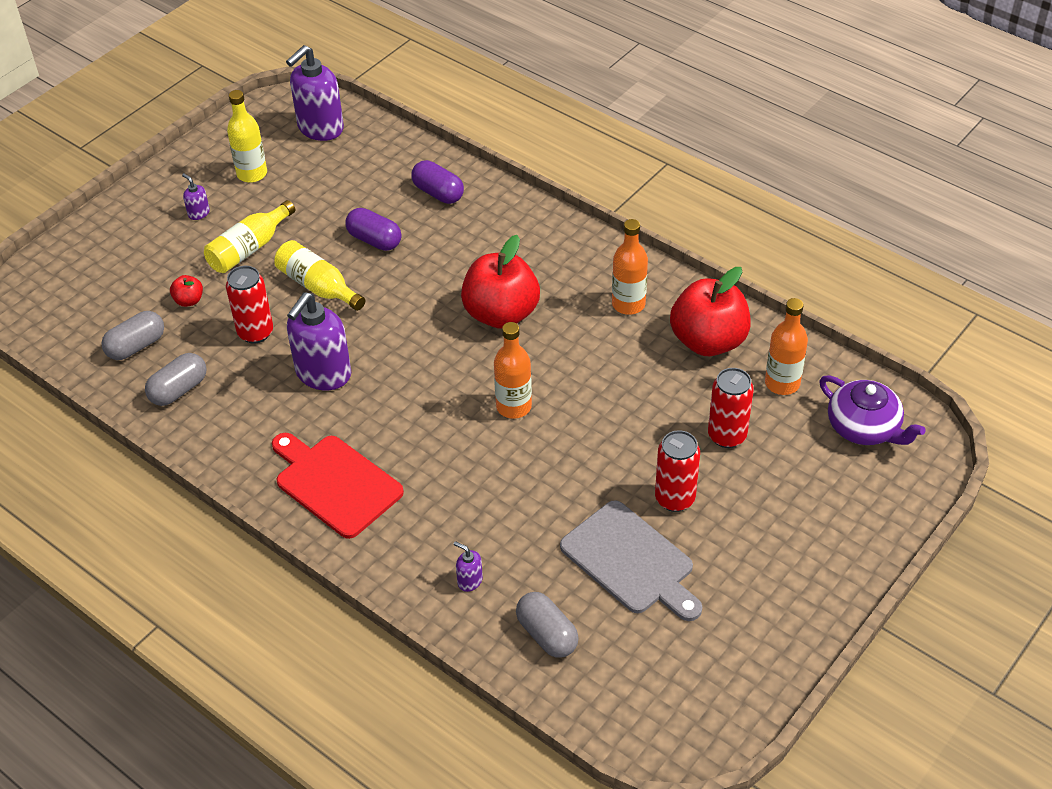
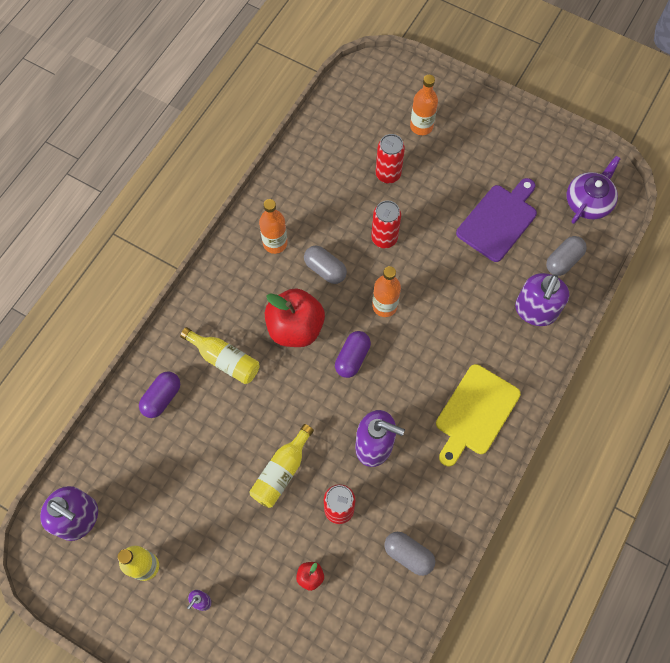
camera: 100 degrees left, 20 degrees up
(136, 346) = (367, 606): grey capsule -> grey capsule (325, 269)
(249, 248) = (242, 541): yellow bottle -> yellow bottle (224, 360)
(335, 483) = (475, 412): red cutting board -> yellow cutting board
(374, 240) = (223, 438): purple capsule -> purple capsule (352, 358)
(469, 581) = (535, 311): purple soap dispenser -> purple soap dispenser, size x2.30
(630, 561) = (498, 220): grey cutting board -> purple cutting board
(674, 499) = (445, 200): red can -> red can (384, 238)
(708, 341) = (305, 190): red apple -> none
(782, 383) = (337, 145): orange bottle -> orange bottle (421, 126)
(864, 427) = (367, 100): purple teapot -> purple teapot (588, 202)

